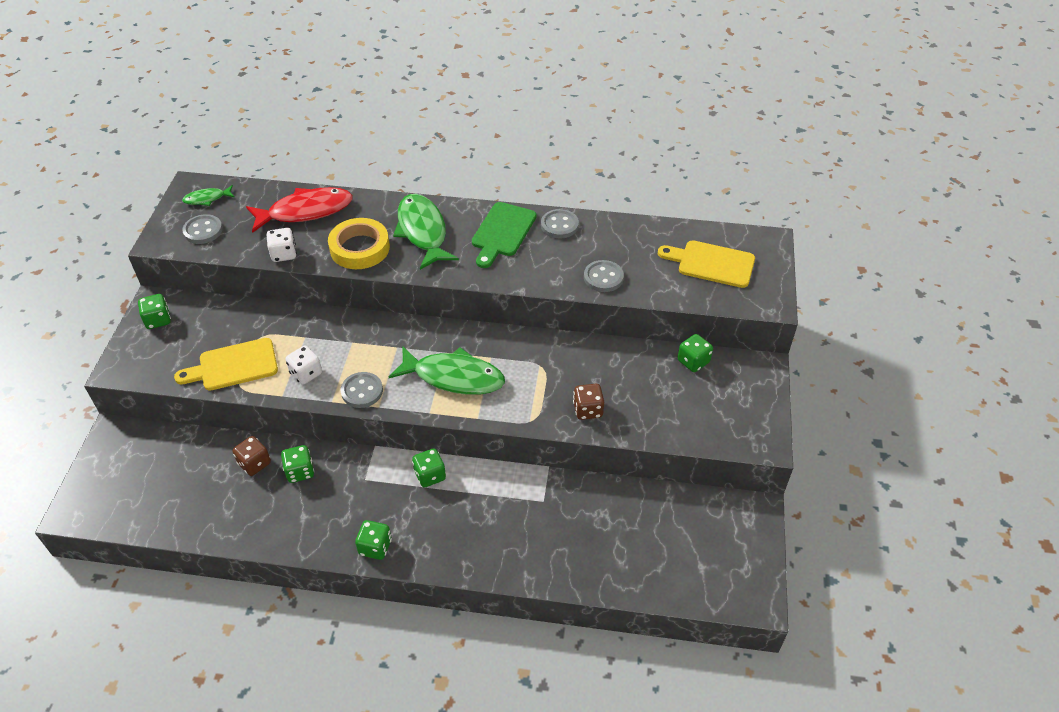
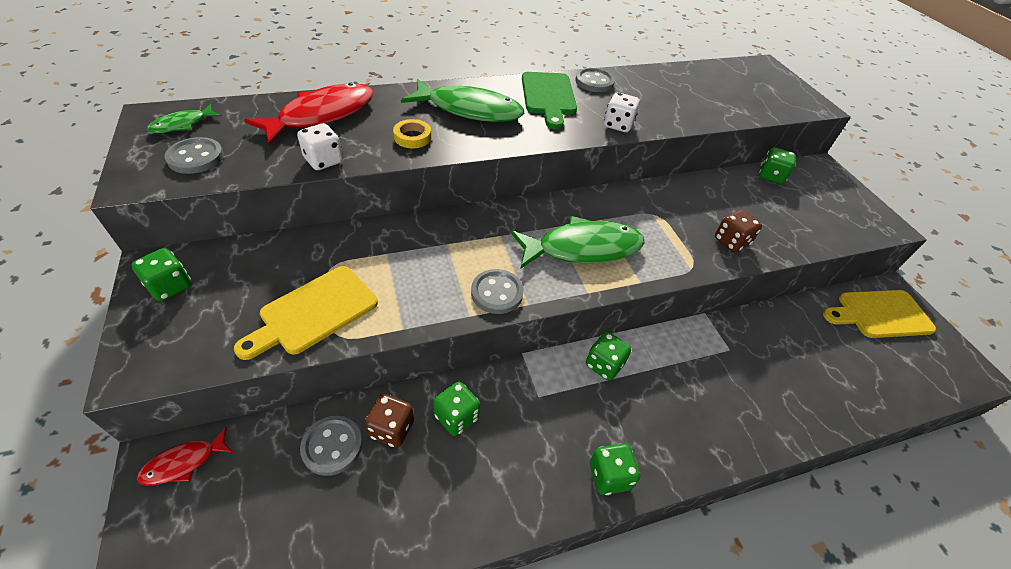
camera: 30 degrees left, 0 degrees up
(127, 438) = (184, 462): none -> red fish
(306, 373) = (416, 293): white dice -> white dice (618, 125)
(359, 248) = (412, 137): yellow tape -> yellow tape, size x0.52
(423, 231) = (469, 110): green fish -> green fish turned 150 degrees clockwise
(603, 277) = (672, 114): grey button -> grey button (332, 446)
(711, 263) = (743, 87): yellow cutting board -> yellow cutting board (880, 314)

